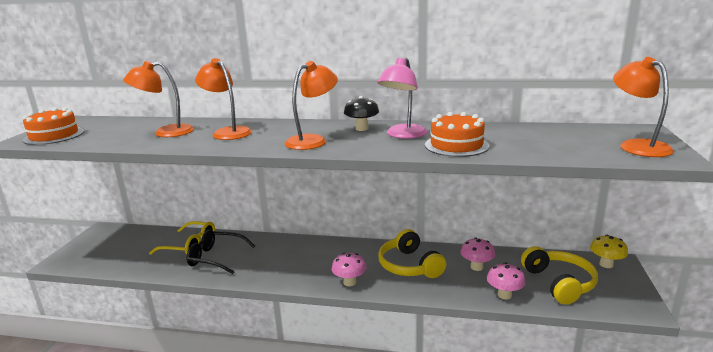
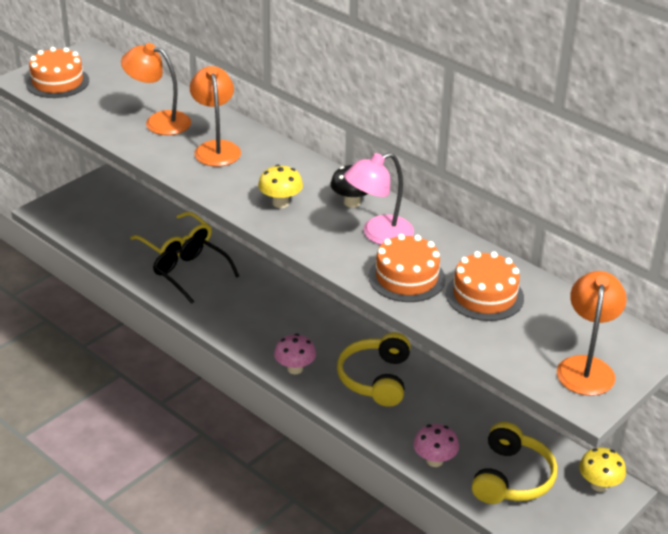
camera: 30 degrees right, 15 degrees up
(313, 140) = (280, 203): orange lamp -> yellow mushroom
(476, 267) = (446, 415): pink mushroom -> none
(517, 138) = (484, 295): none -> orange cake

